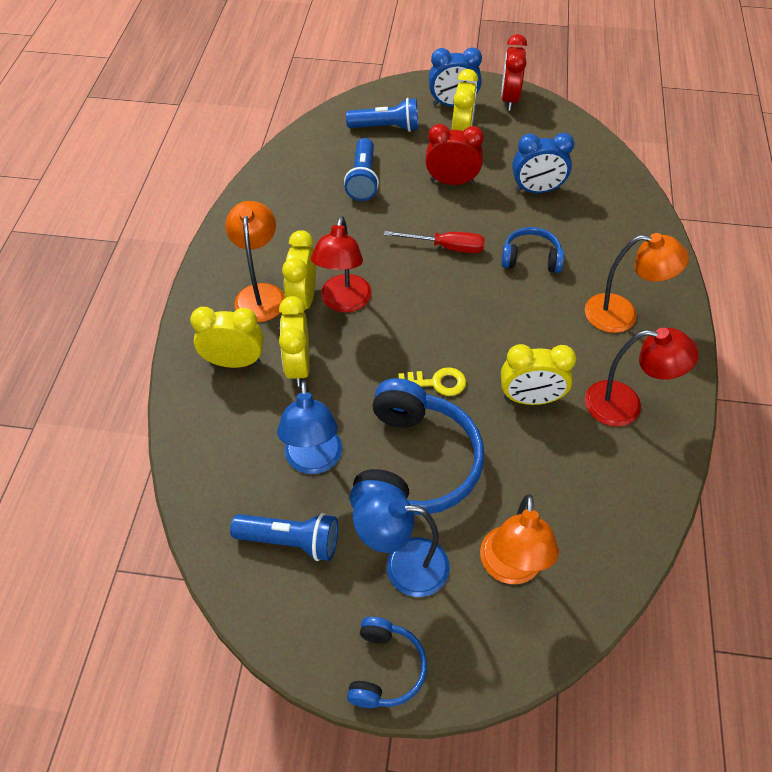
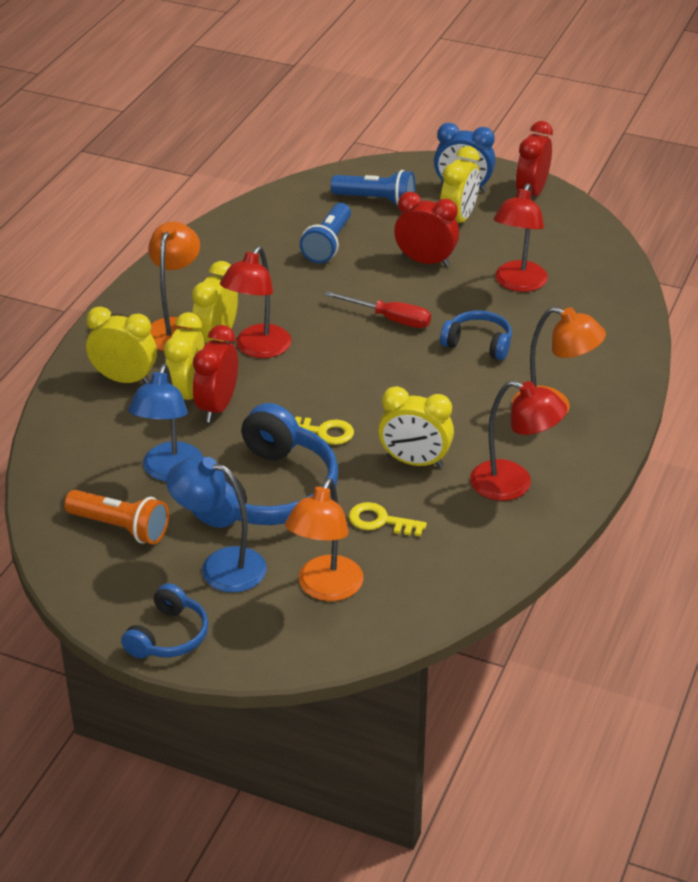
camera: 15 degrees right, 15 degrees down
(291, 541) = (120, 528): blue flashlight -> orange flashlight
(331, 375) = (217, 407): none -> red clock
(528, 474) = (380, 521): none -> yellow key
(537, 190) = (517, 283): blue clock -> red lamp

